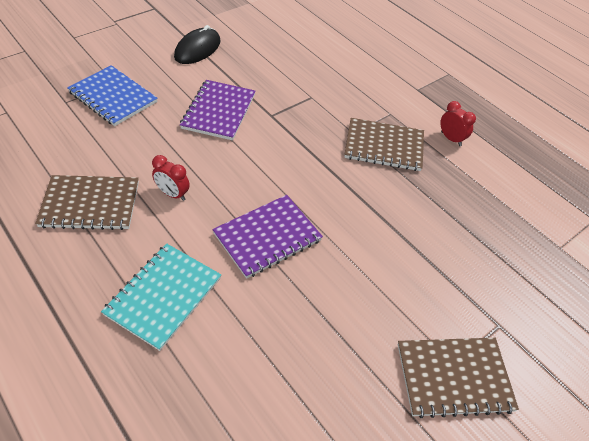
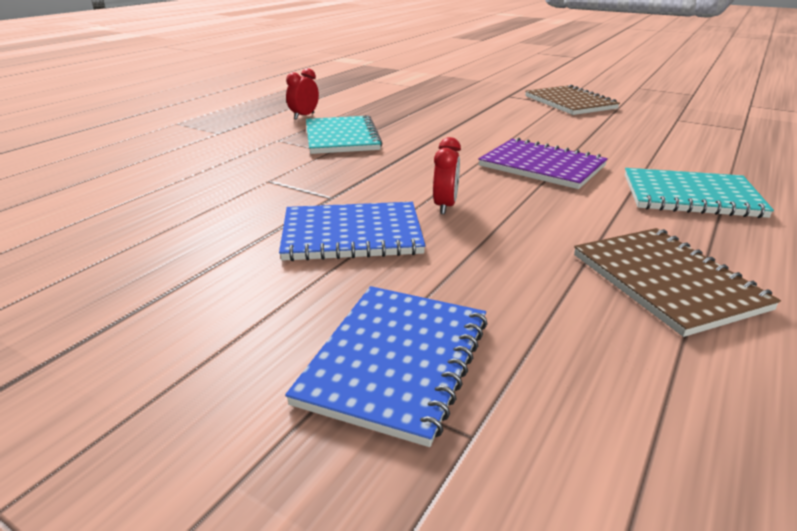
camera: 105 degrees left, 20 degrees down
(173, 194) = (558, 226): red clock -> red clock (445, 206)
(197, 49) = (151, 303): black mouse -> none
(219, 111) = (352, 234): purple notebook -> blue notebook
(384, 146) = (341, 137): brown notebook -> turquoise notebook

